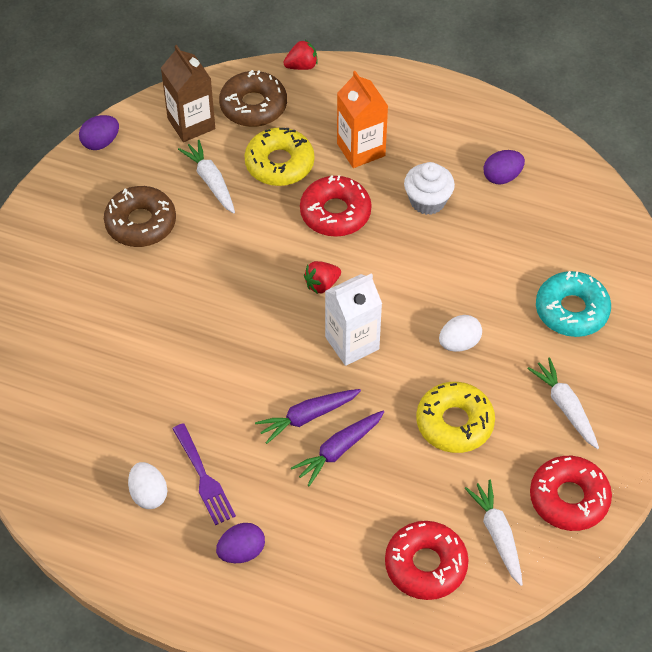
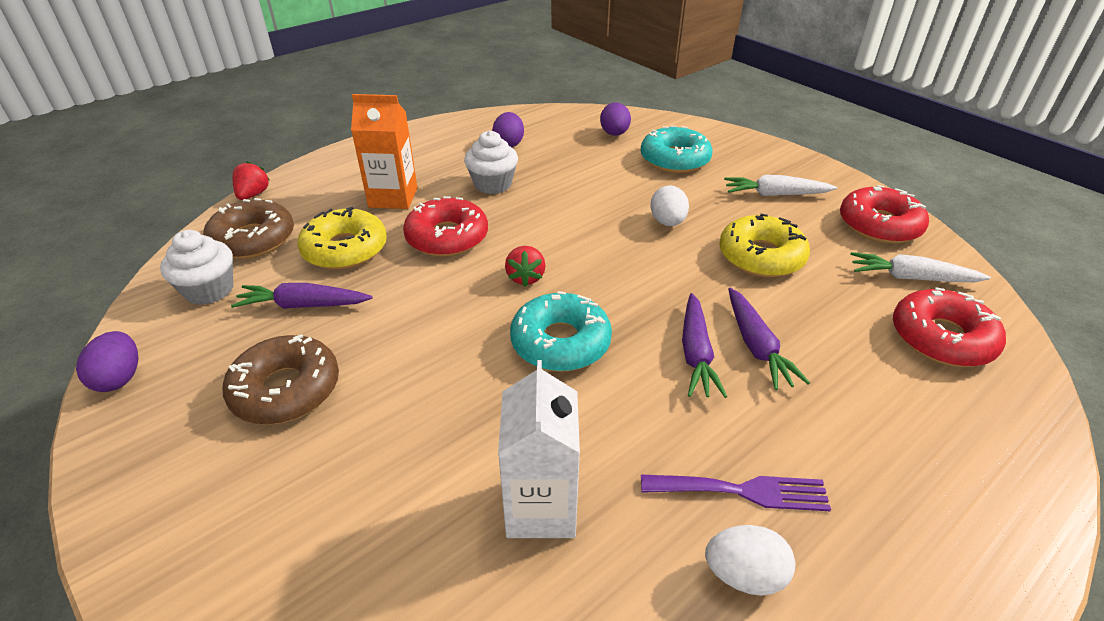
camera: 60 degrees left, 15 degrees down
(191, 124) = (209, 290): brown carton -> white cupcake
(211, 181) = (304, 305): white carrot -> purple carrot
(241, 552) = (885, 498): purple egg -> purple egg (614, 134)
(268, 337) = (560, 342): none -> turquoise donut
(352, 343) = (618, 284): white carton -> white carton (541, 507)

